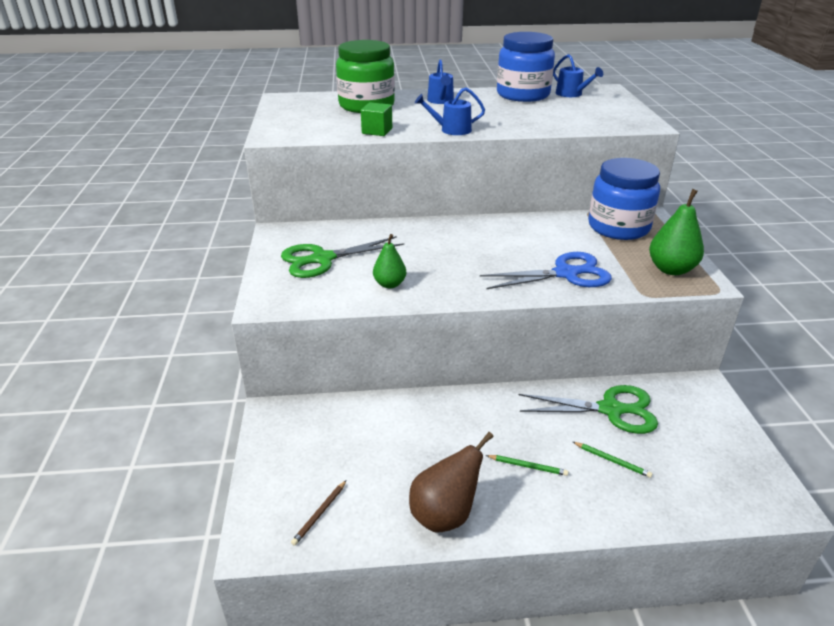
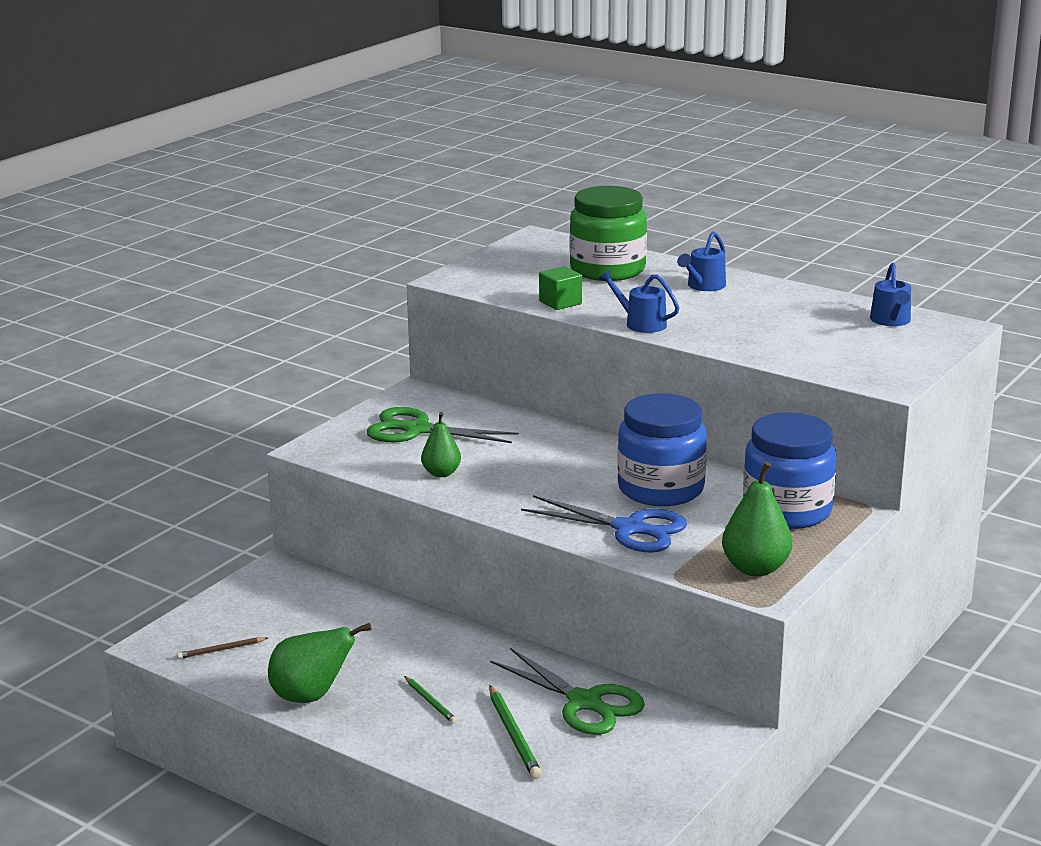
camera: 40 degrees right, 10 degrees down
(445, 514) = (311, 696): brown pear -> green pear
(523, 95) = (823, 305): blue jar -> blue jar (661, 489)
(612, 460) = (514, 735): green pencil -> green pencil, size x1.63

